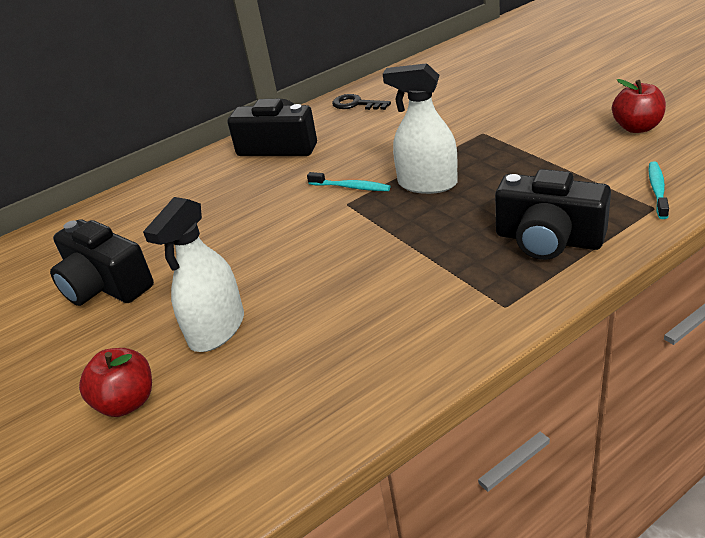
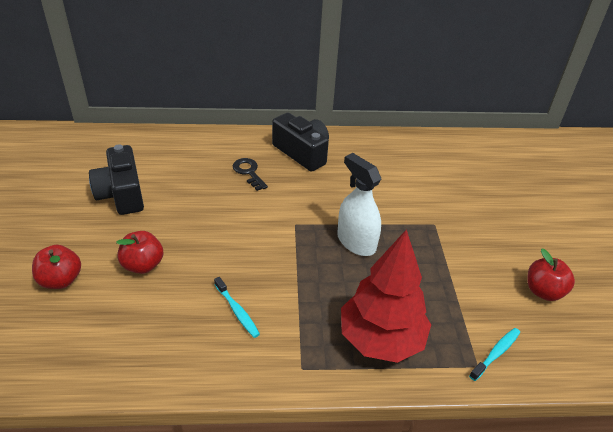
camera: 25 degrees right, 5 degrees up
(217, 329) = (143, 265): white spray bottle -> red apple
(351, 187) = (310, 213): turquoise toothbrush -> turquoise toothbrush (237, 311)
(356, 104) = (381, 147): black key -> black key (248, 172)
(548, 239) = (381, 339): black camera -> red tree

